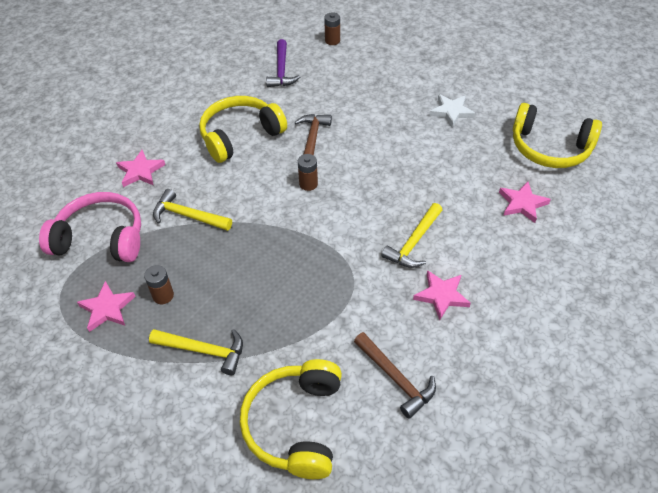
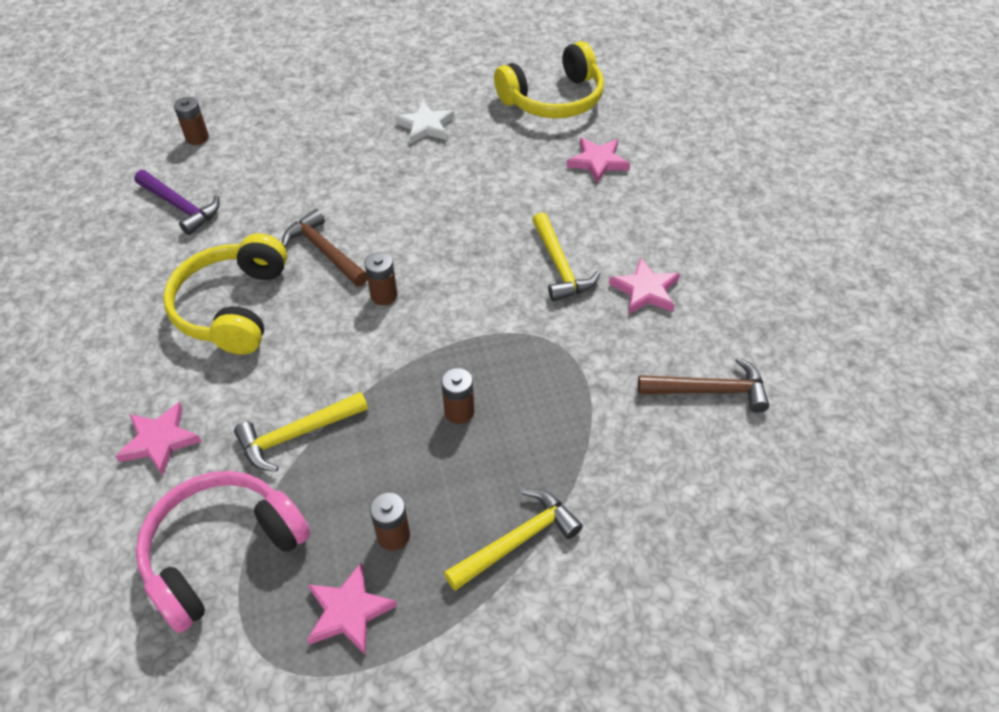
camera: 50 degrees left, 0 degrees up
(263, 269) = (459, 412): none -> brown battery
(296, 424) = (692, 512): yellow headphones -> none

